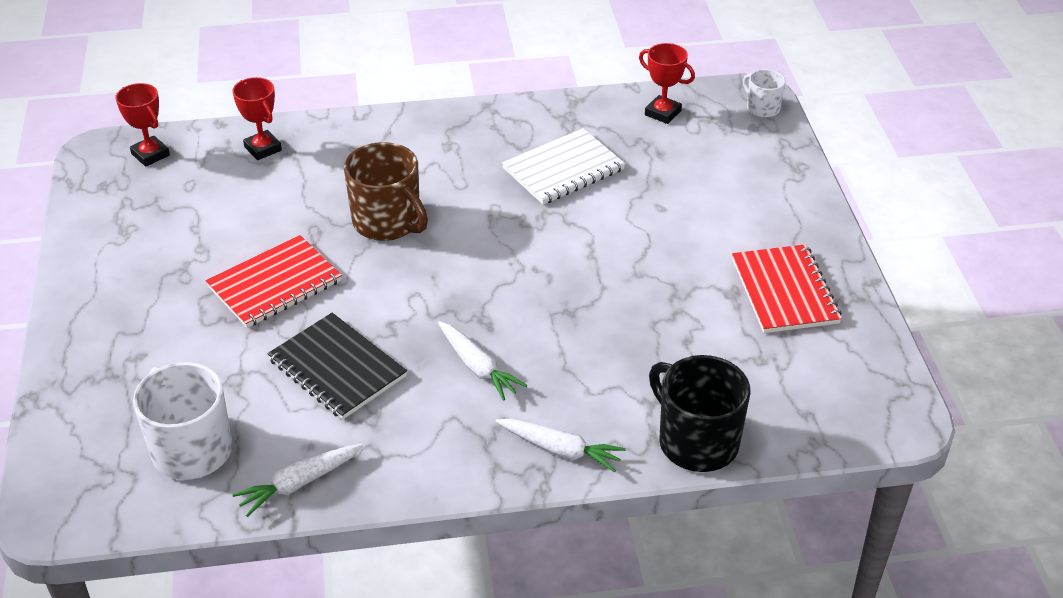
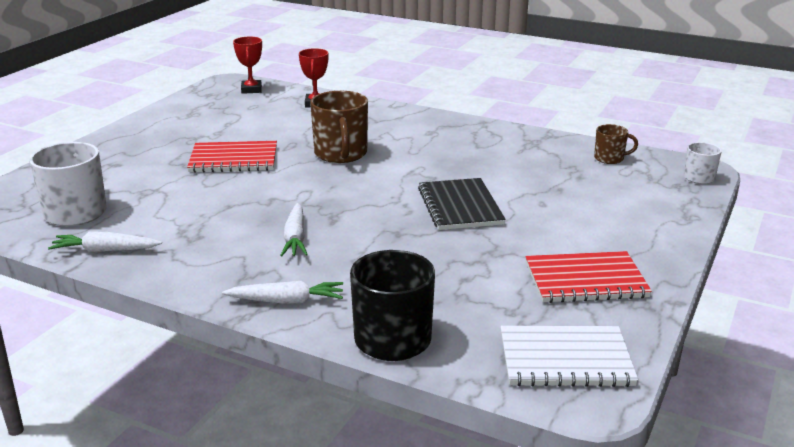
camera: 35 degrees right, 15 degrees down
(337, 368) = (210, 207): black notebook -> black notebook (460, 206)
(560, 450) = (286, 301): white carrot -> white carrot turned 60 degrees counterclockwise
(563, 169) = (495, 164): white notebook -> white notebook (565, 359)
(663, 113) = (610, 158): red trophy -> brown mug
(784, 291) = (585, 280): red notebook -> red notebook turned 60 degrees clockwise

